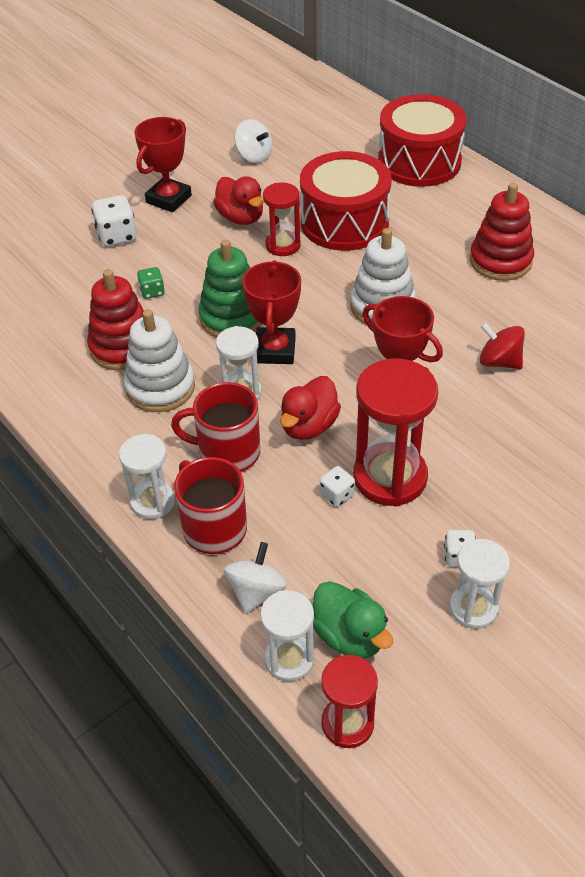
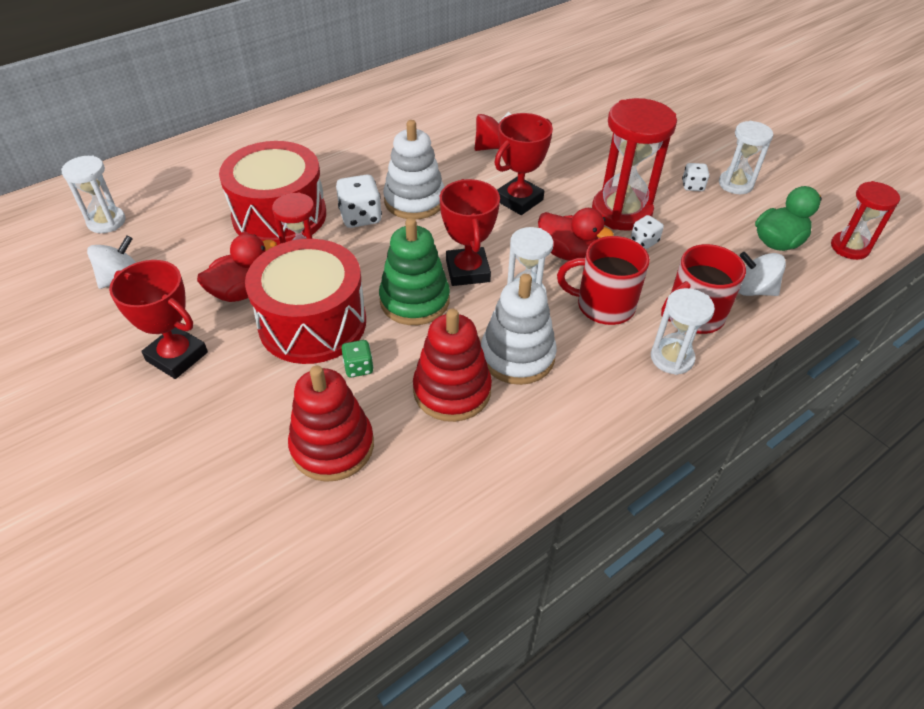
camera: 90 degrees left, 0 degrees up
(117, 236) = (238, 407): white dice -> white dice (360, 217)
(227, 452) = (603, 306): red mug -> red mug turned 90 degrees clockwise
(275, 350) = (467, 271): red trophy -> red trophy turned 75 degrees clockwise
(289, 659) = (809, 274): white hourglass -> white hourglass (106, 222)
(419, 162) = (197, 161): red drum -> red drum (312, 323)
(499, 362) = (492, 147): red spinning top -> red spinning top turned 150 degrees counterclockwise
(500, 261) = (366, 132): red stacking toy -> red stacking toy (332, 446)

